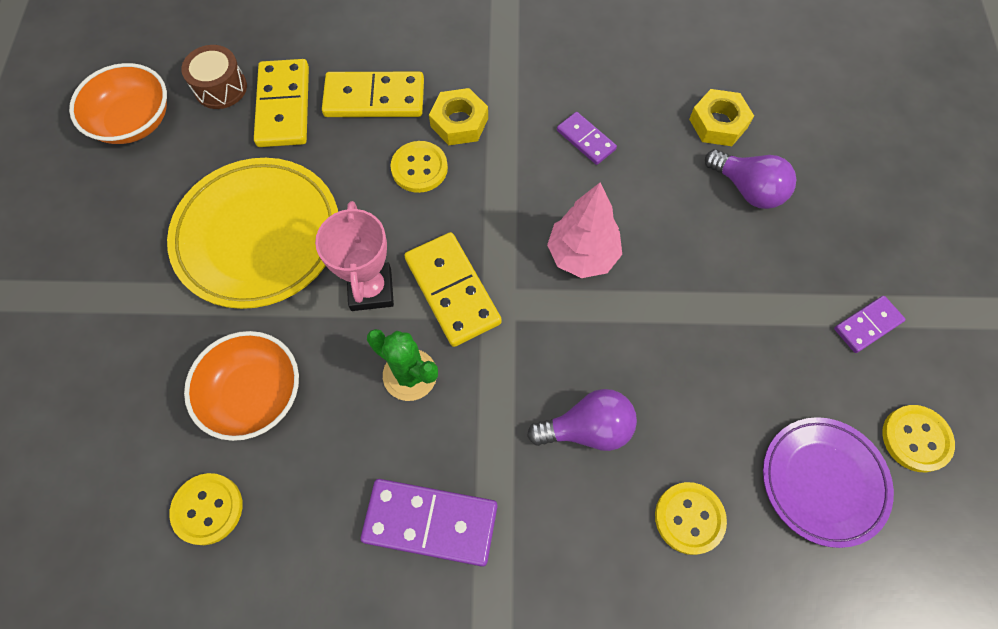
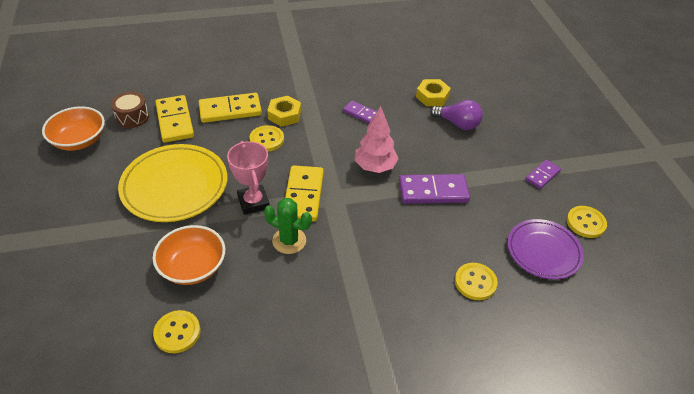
camera: 15 degrees left, 20 degrees down
(430, 523) = (323, 313): purple domino -> purple domino (433, 191)
(452, 291) = (303, 195): yellow domino -> yellow domino turned 45 degrees clockwise
(587, 428) = (403, 249): purple light bulb -> none

